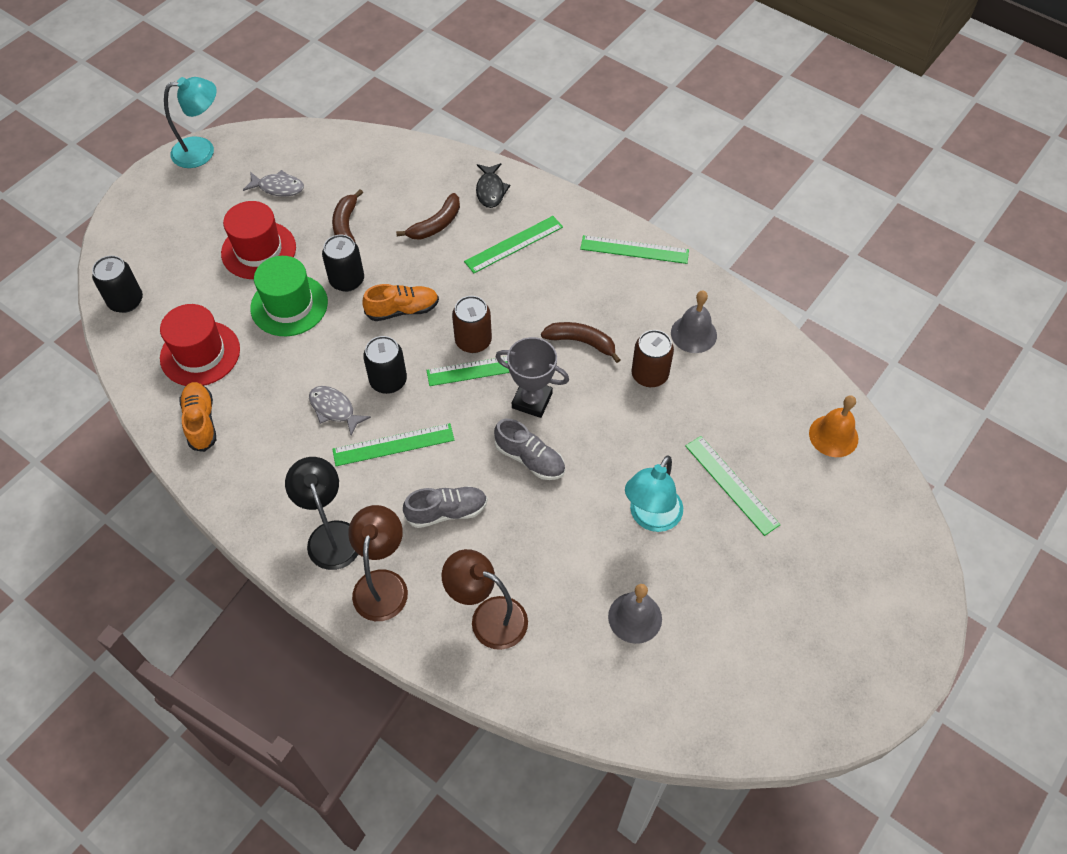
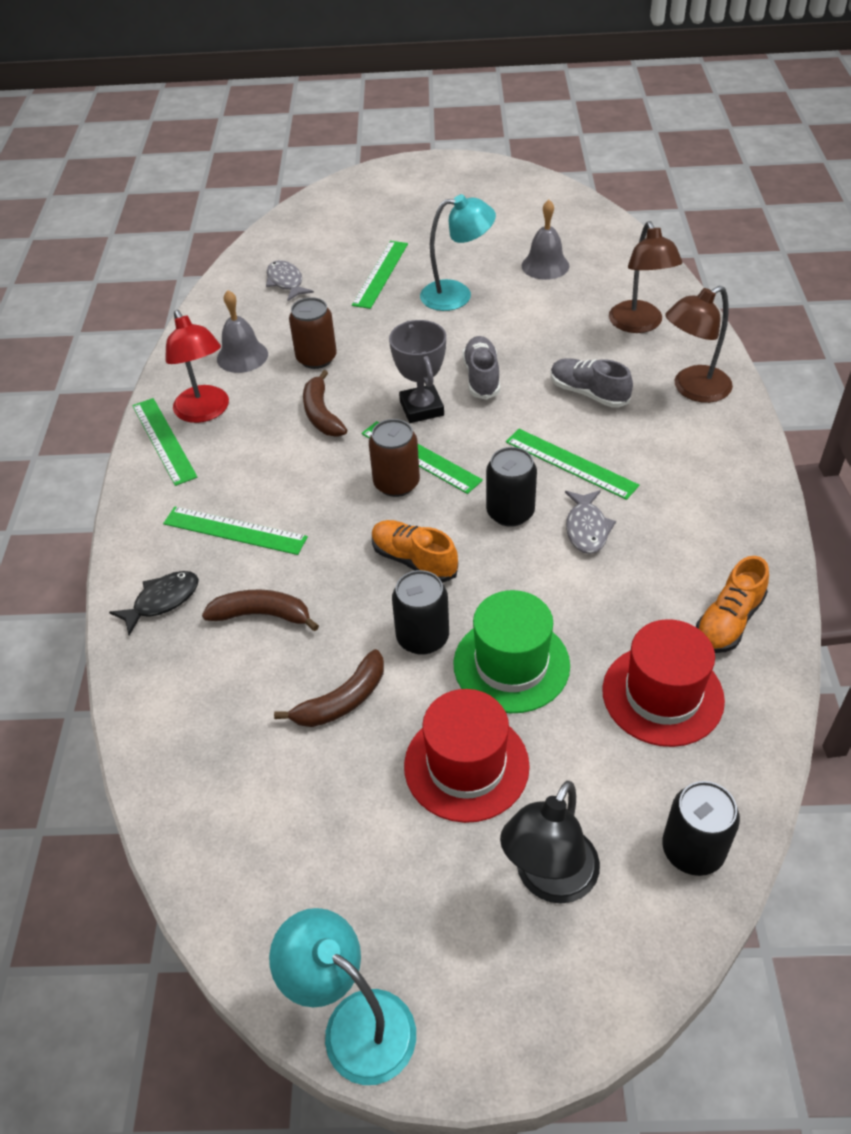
camera: 125 degrees left, 10 degrees down
(278, 187) = (341, 837): grey fish -> grey fish (286, 282)
(331, 534) = (698, 444): black lamp -> black lamp (549, 880)
(645, 283) = (205, 412): none -> red lamp
(833, 436) = (279, 250): orange bell -> none

